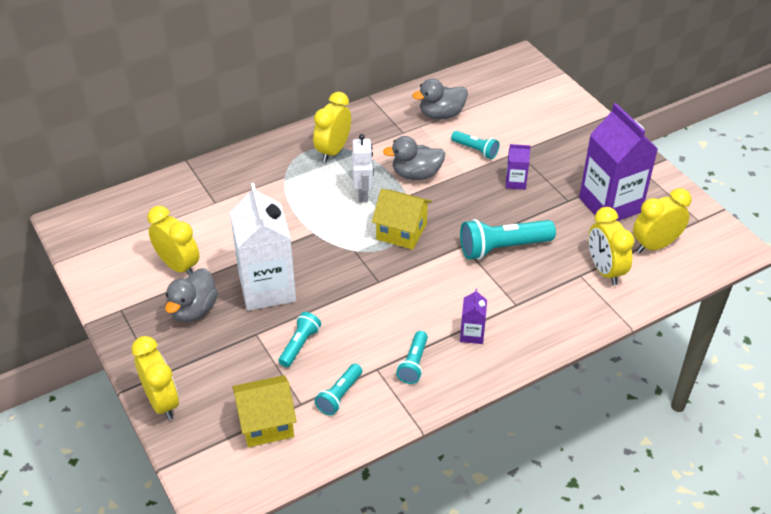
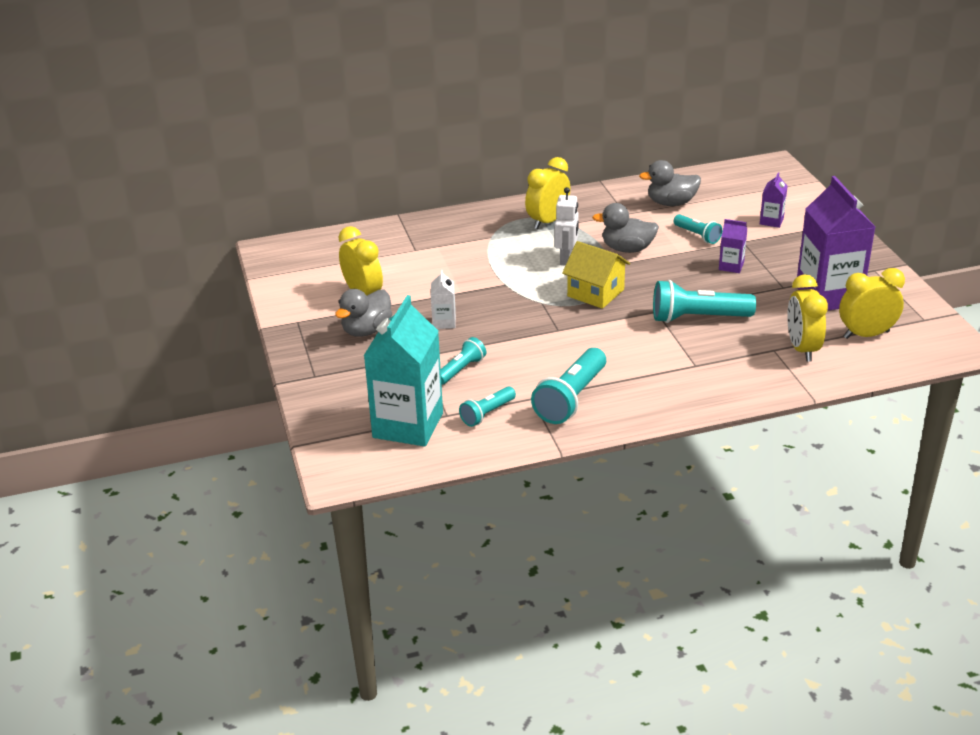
camera: 15 degrees right, 10 degrees down
(162, 402) = (313, 396): yellow clock -> none
(266, 423) = (408, 425): yellow house -> turquoise carton
(267, 288) = (444, 322): white carton -> white carton, size x0.45
(413, 364) = (571, 399): turquoise flashlight -> turquoise flashlight, size x1.73
(472, 334) = (640, 383): purple carton -> purple carton (771, 221)

